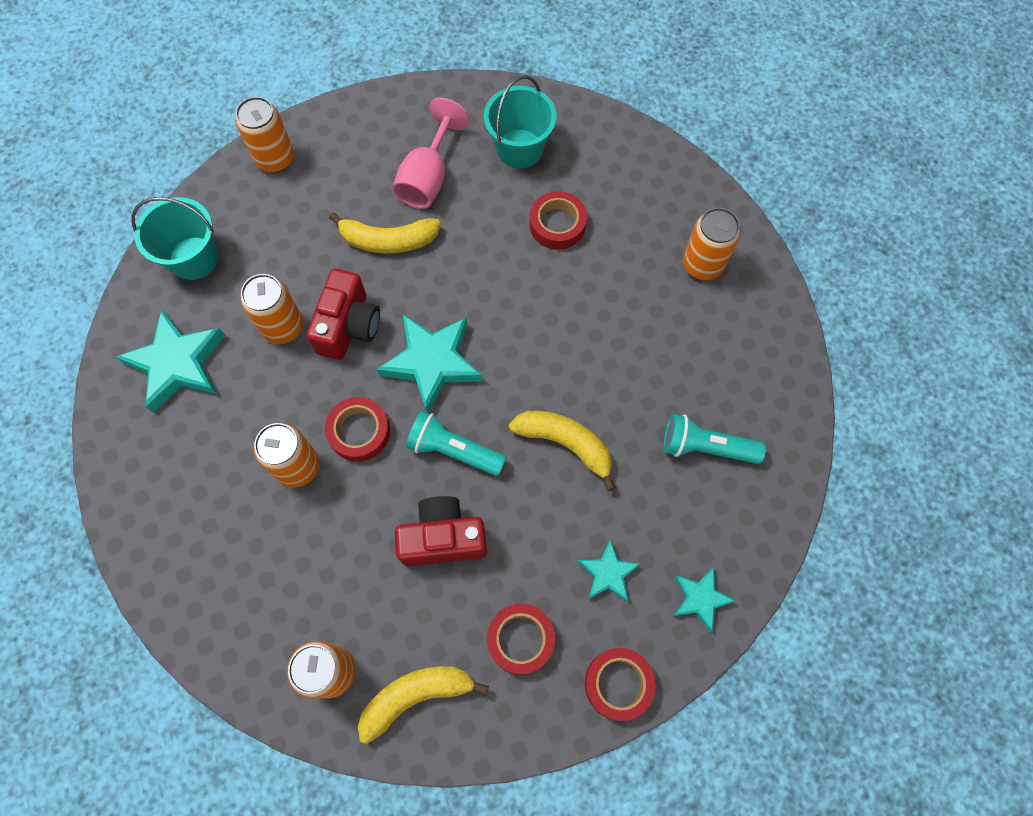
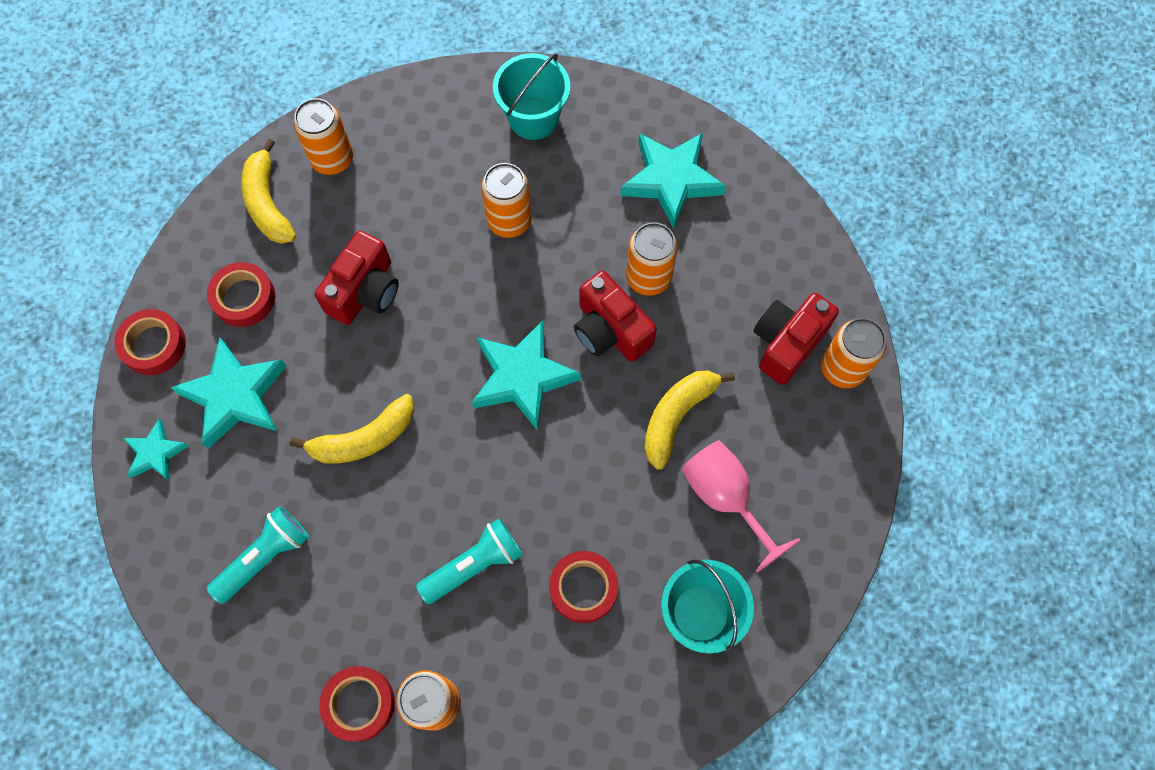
camera: 125 degrees right, 0 degrees up
(193, 258) = (772, 243): turquoise bucket -> turquoise bucket (533, 118)
(278, 203) = (787, 343): none -> red camera
(359, 431) = (504, 282): red tape -> red tape (359, 704)
(416, 696) = (268, 203): yellow banana -> yellow banana turned 150 degrees clockwise
(453, 450) = (430, 345): turquoise flashlight -> turquoise flashlight (474, 565)
(608, 573) = (234, 396): turquoise star -> turquoise star, size x1.80

